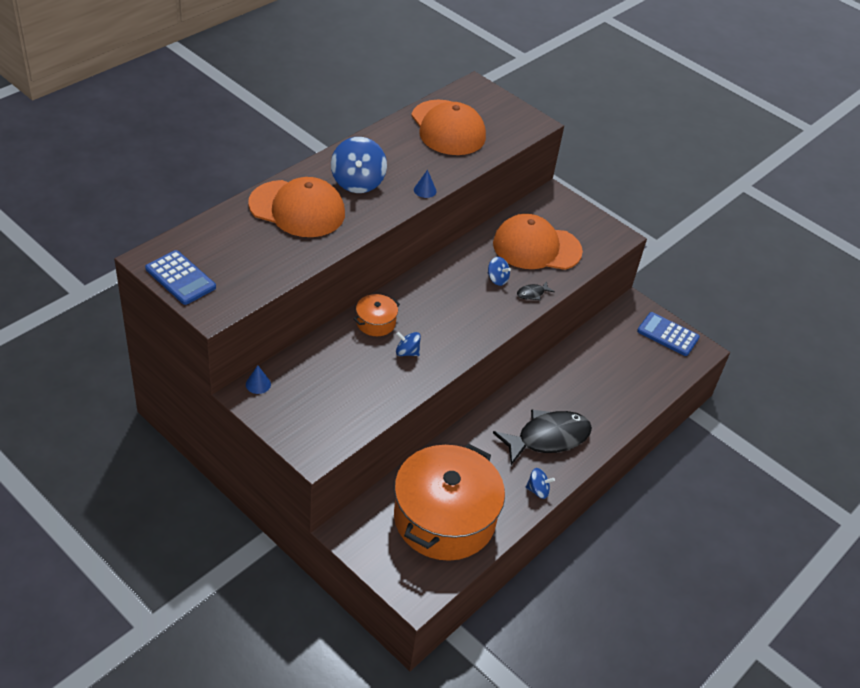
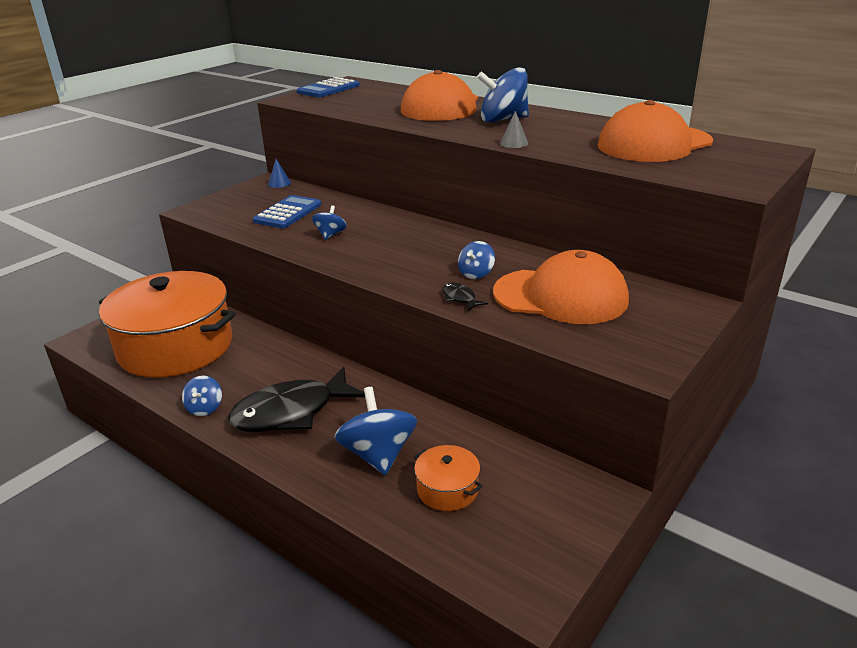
camera: 90 degrees right, 15 degrees down
(375, 322) = (371, 217): orange pot -> orange pot (447, 489)
(425, 190) = (514, 143): blue cone -> grey cone
(536, 247) = (560, 296): orange cap -> orange cap turned 105 degrees clockwise
(548, 438) = (291, 412): black fish -> black fish turned 90 degrees clockwise
(596, 395) = (378, 454): none -> blue spinning top
(668, 334) = (549, 541): blue calculator -> blue calculator (288, 213)

